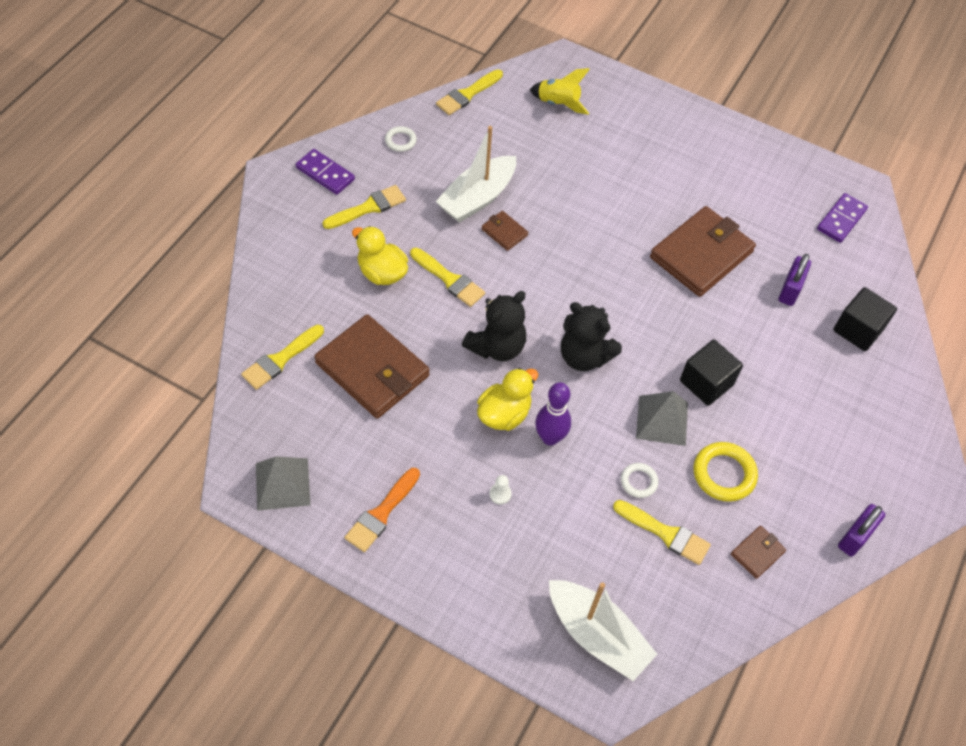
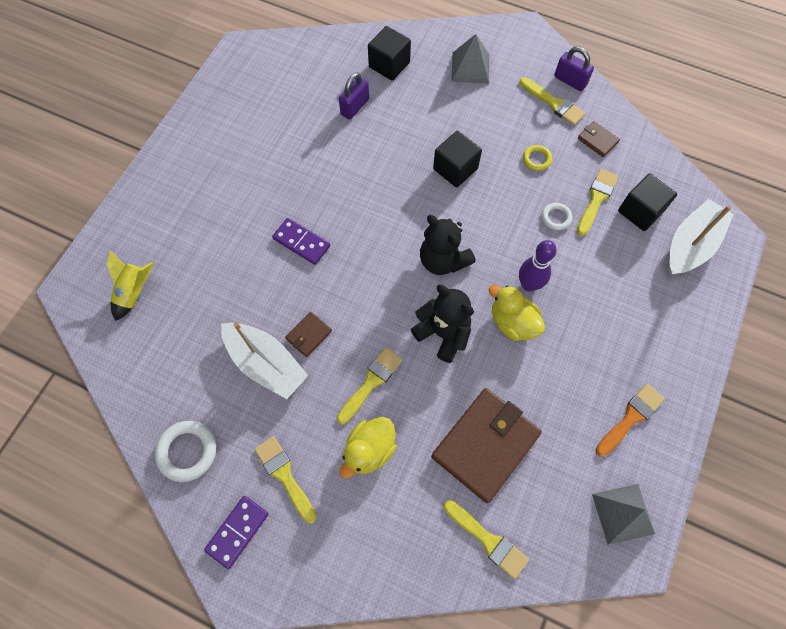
camera: 90 degrees left, 10 degrees up
(381, 513) = (630, 418): orange brush -> orange brush turned 75 degrees counterclockwise
(400, 141) = (187, 451): white ring -> white ring, size x1.71
(467, 94) = (118, 385): yellow brush -> yellow brush (553, 103)
(500, 494) = (590, 321): white pawn -> none
(584, 356) = (443, 260): black teddy bear -> black teddy bear turned 105 degrees clockwise
(648, 583) = (640, 211): none -> black cube
(662, 420) = (496, 201): grey pyramid -> grey pyramid (470, 67)
(701, 255) = (323, 169): brown wallet -> none
(724, 474) = (536, 159): yellow ring -> yellow ring, size x0.58
(790, 290) = (355, 107): purple padlock -> purple padlock turned 75 degrees counterclockwise
(841, 220) = (277, 67): purple domino -> purple domino (301, 242)

